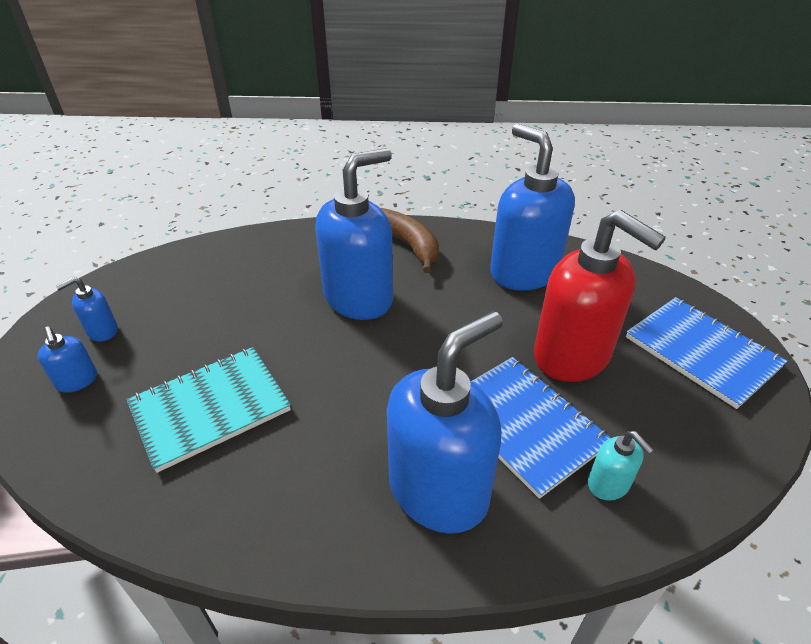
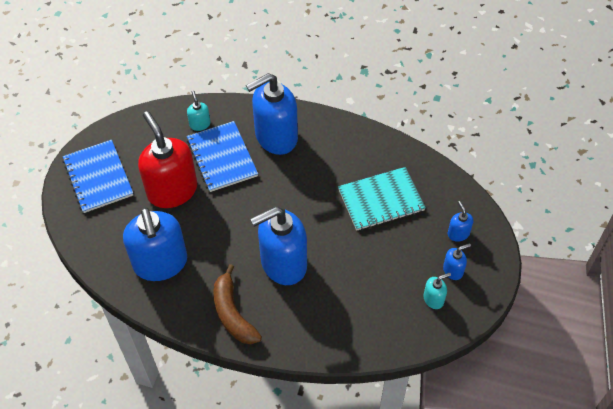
camera: 165 degrees left, 15 degrees up
(141, 296) = (433, 299): none -> turquoise soap dispenser

